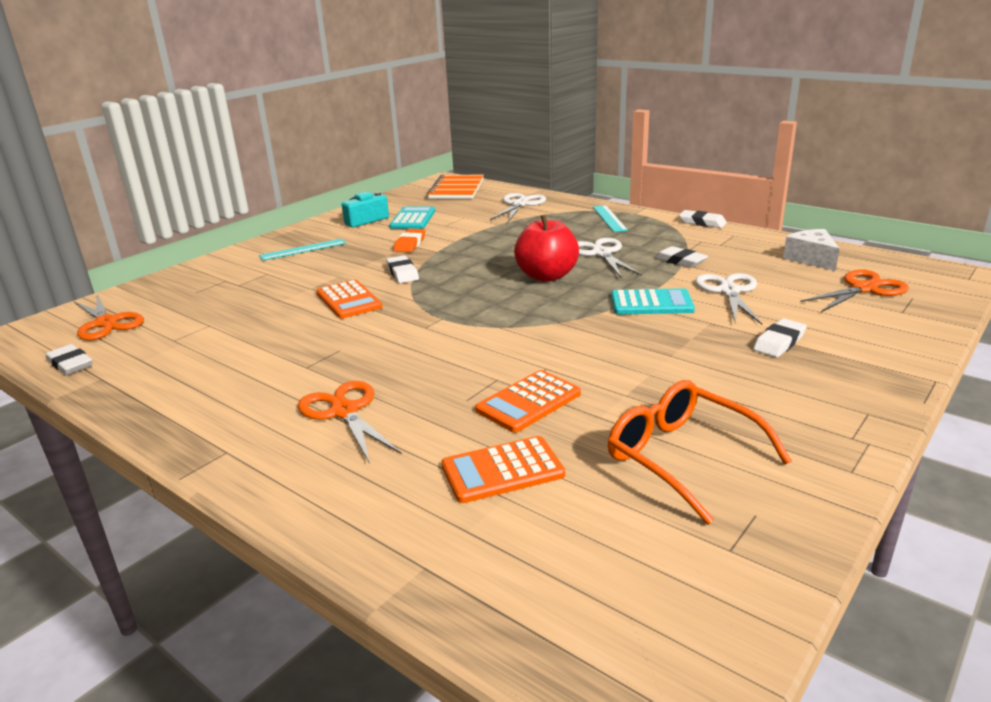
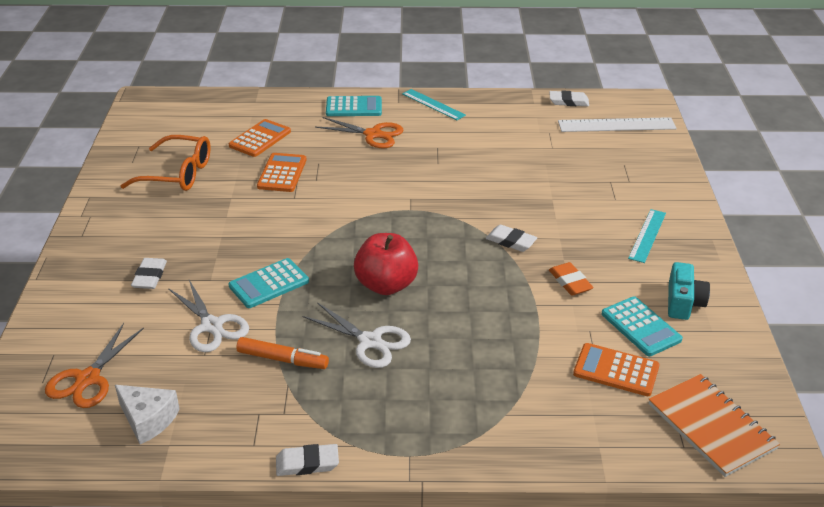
camera: 140 degrees right, 10 degrees up
(107, 323) = (616, 125): orange scissors -> white ruler
(295, 470) = (354, 107): none -> turquoise calculator
(348, 300) = (501, 199): orange calculator -> orange calculator (616, 370)
(520, 204) = (573, 416): white scissors -> none
(609, 218) = (427, 425): turquoise ruler -> turquoise ruler (433, 104)
(680, 261) = (282, 359): white eraser -> orange marker

